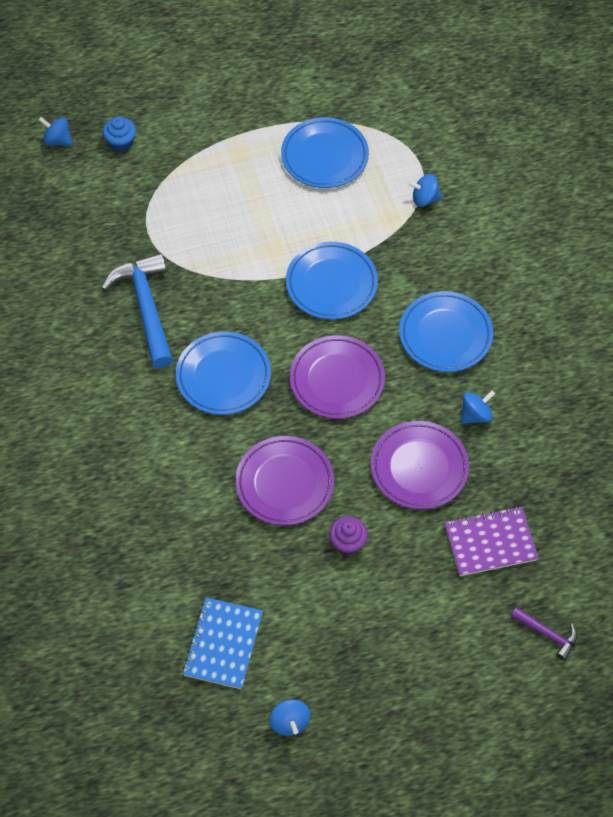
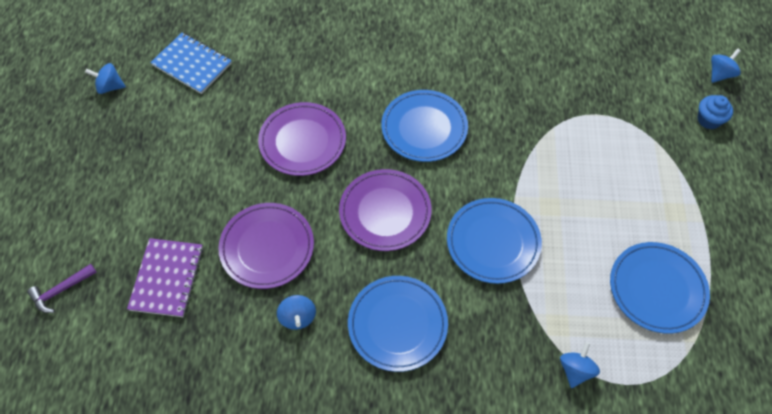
camera: 110 degrees right, 0 degrees up
(146, 308) = (514, 93): blue hammer -> none
(347, 542) = (227, 169): purple cupcake -> none

